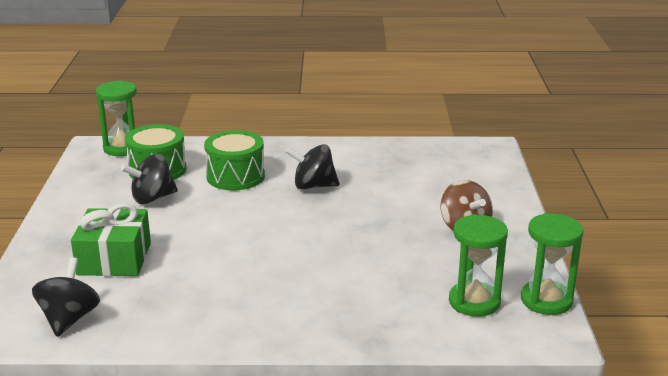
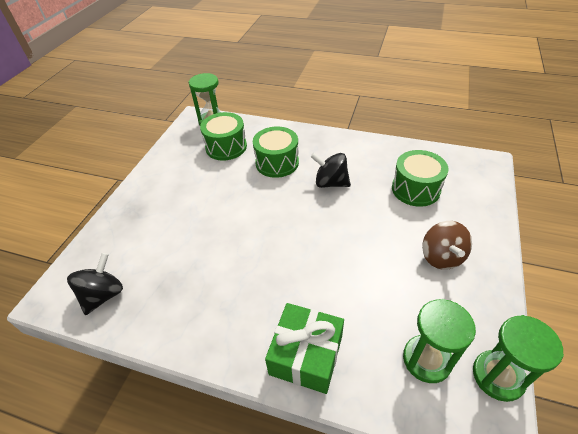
camera: 20 degrees right, 20 degrees up
(114, 259) = (161, 234): green gift -> green gift (306, 355)
(152, 198) = (211, 175): black spinning top -> none
(417, 179) = (415, 189): none -> green drum

